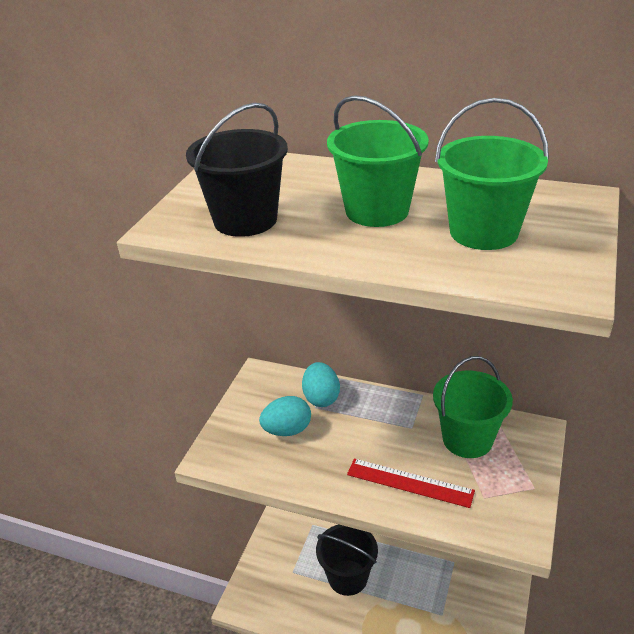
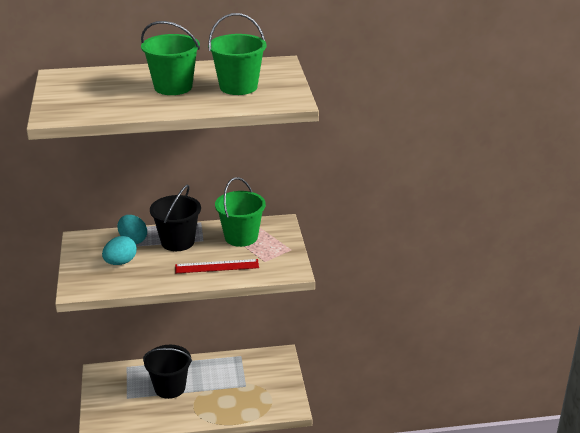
camera: 30 degrees left, 5 degrees down
(245, 220) = (98, 104): black bucket -> black bucket (177, 242)

